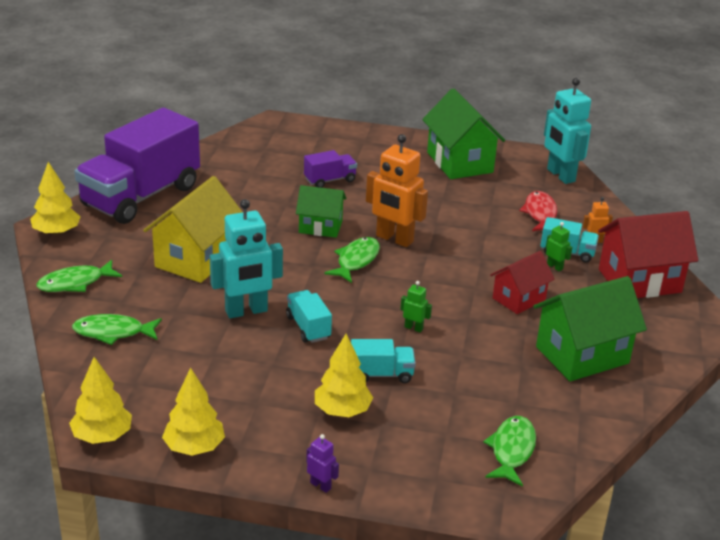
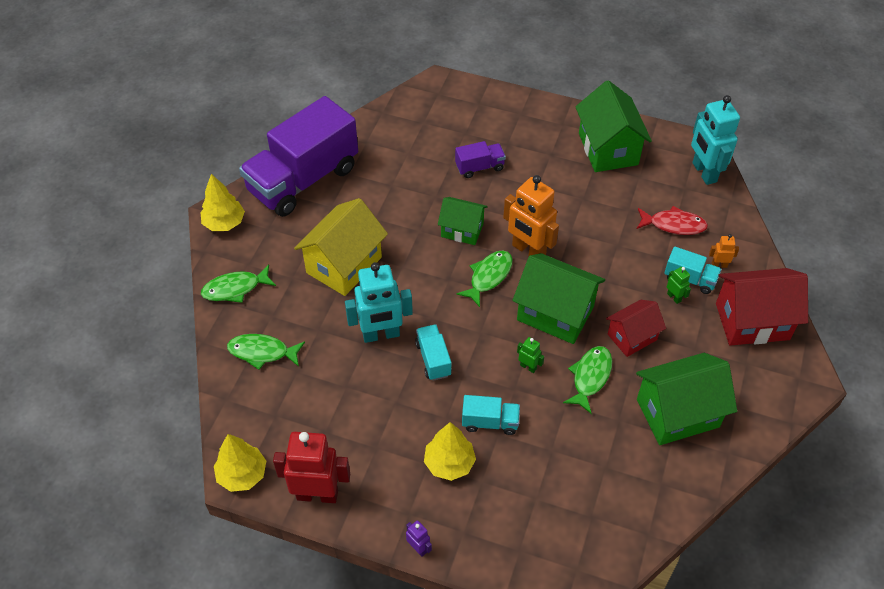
camera: 10 degrees right, 20 degrees up
(194, 447) = (317, 494): yellow tree -> red robot
(433, 285) = (555, 313): none -> green house
(511, 450) = (591, 523): green fish -> green fish (590, 377)
(540, 214) = (674, 225): red fish -> red fish turned 90 degrees clockwise

